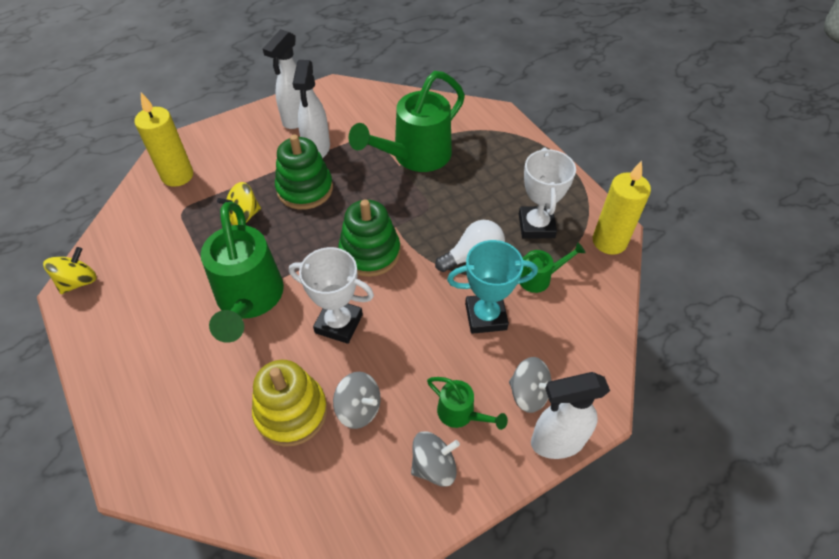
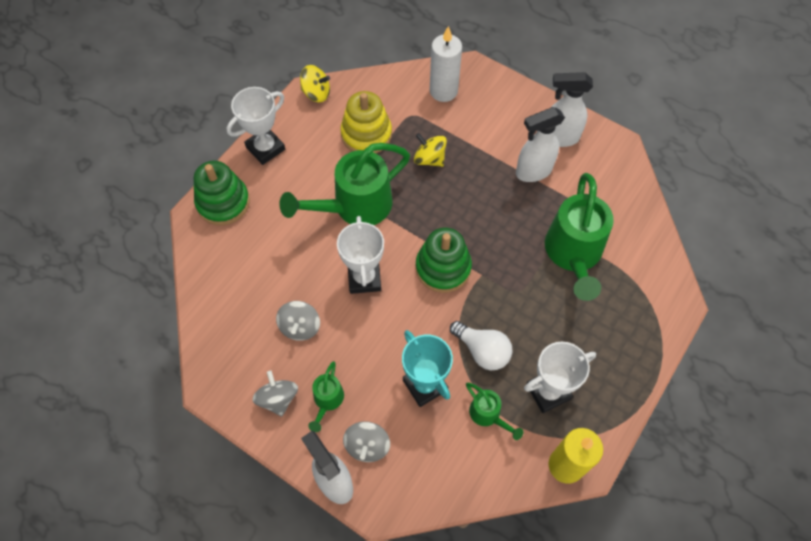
camera: 65 degrees right, 10 degrees up
(104, 360) = (265, 148): none -> white trophy
(177, 175) = (443, 91): yellow candle -> white candle
(291, 412) = (278, 284): yellow stacking toy -> yellow stacking toy (366, 134)
(305, 189) = (482, 186): green stacking toy -> green stacking toy (223, 202)
(415, 156) = (573, 254): green watering can -> green watering can turned 105 degrees counterclockwise
(434, 466) = (278, 398): grey spinning top -> grey spinning top turned 150 degrees counterclockwise

